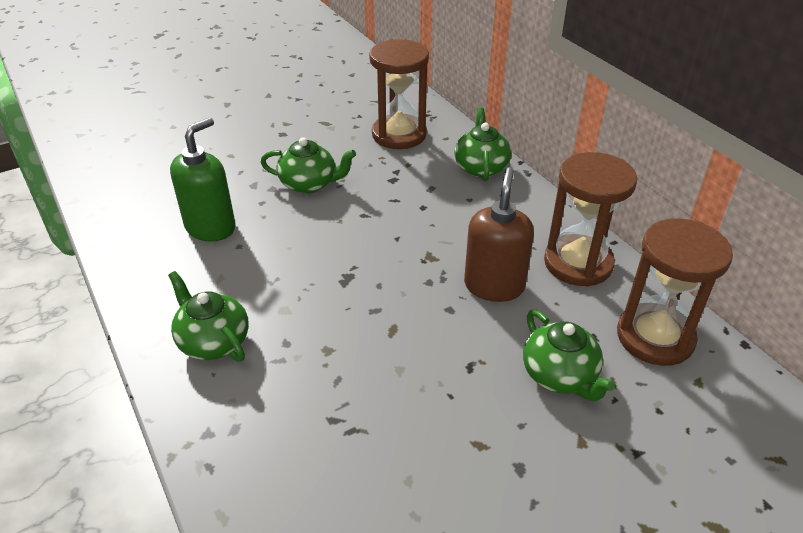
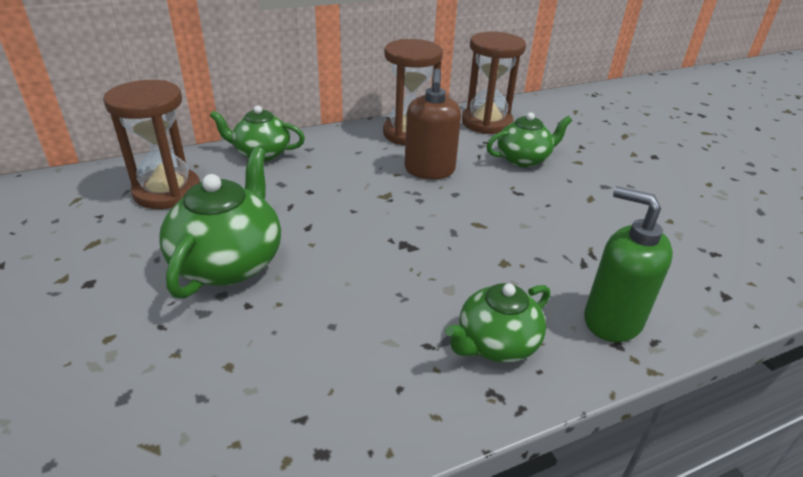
camera: 85 degrees left, 5 degrees down
(211, 227) = (284, 354): green soap dispenser -> green soap dispenser (612, 320)
(309, 184) = (229, 262): green teapot -> green teapot, size x1.53
(494, 286) = (429, 170): brown soap dispenser -> brown soap dispenser turned 105 degrees counterclockwise

